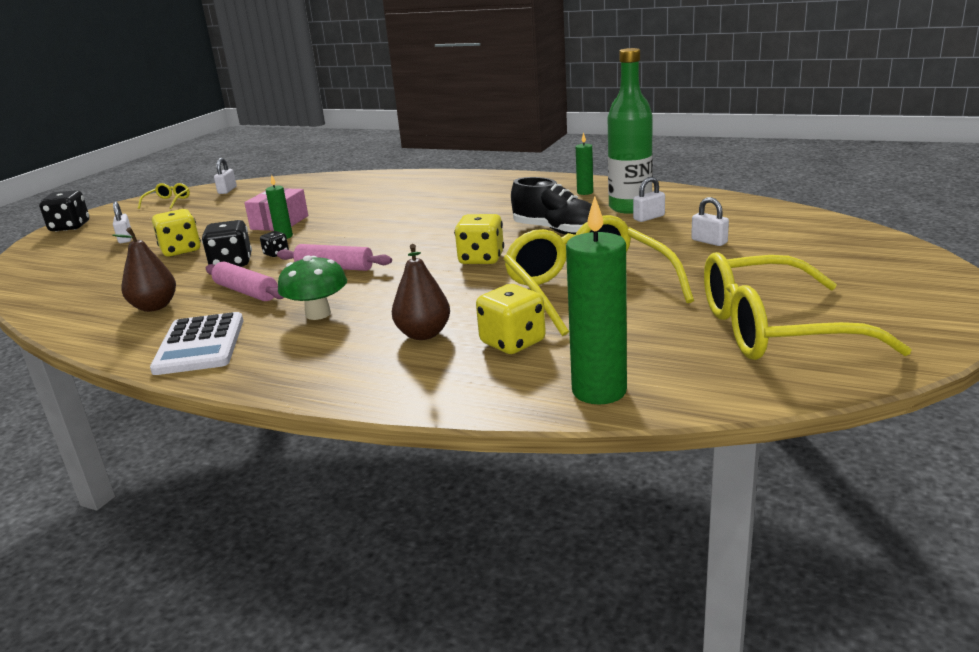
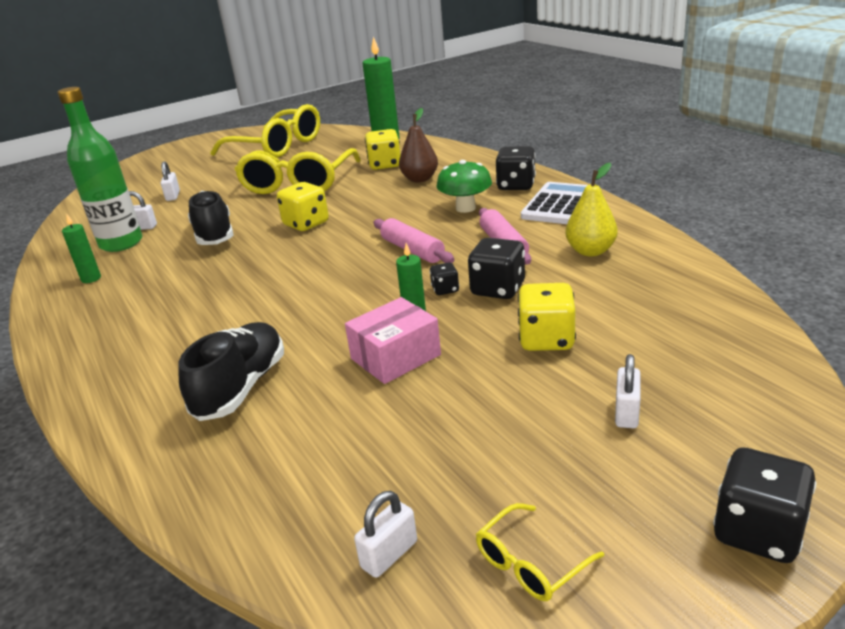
camera: 145 degrees left, 5 degrees up
(154, 307) = (590, 251): brown pear -> yellow pear
(273, 357) = (516, 185): none -> black dice
(359, 195) = (241, 387): none -> black shoe

